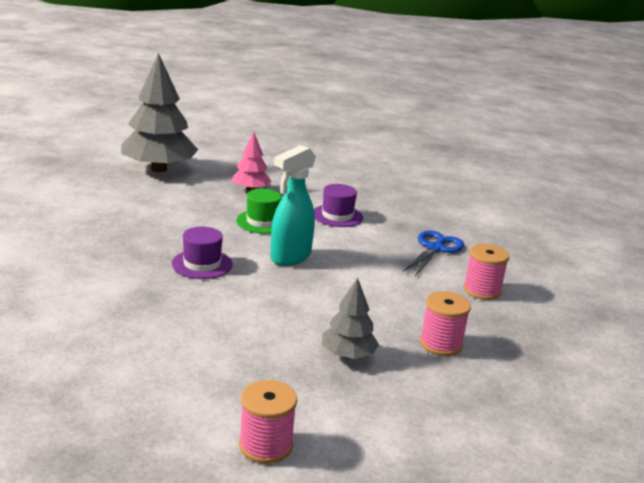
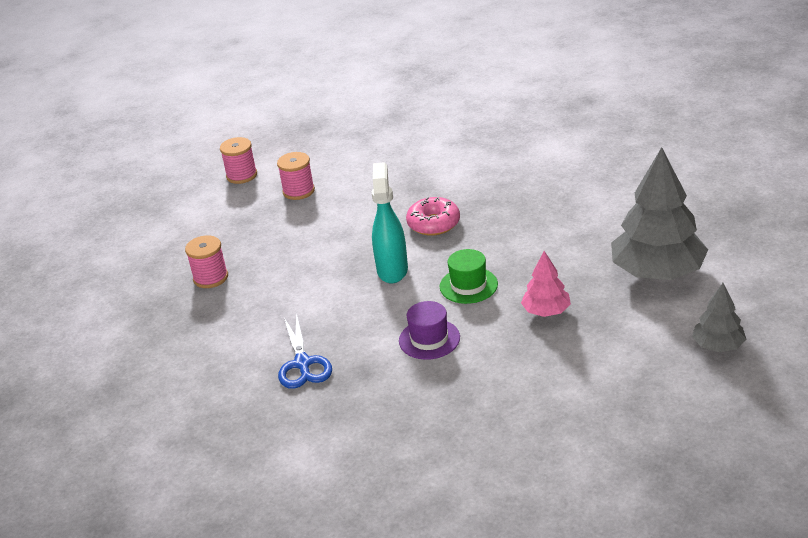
camera: 145 degrees right, 10 degrees up
(202, 264) = (433, 224): purple hat -> pink donut
(348, 355) = (258, 234): grey tree -> grey tree (718, 346)
(482, 290) = (222, 344): pink spool -> pink spool (298, 191)

